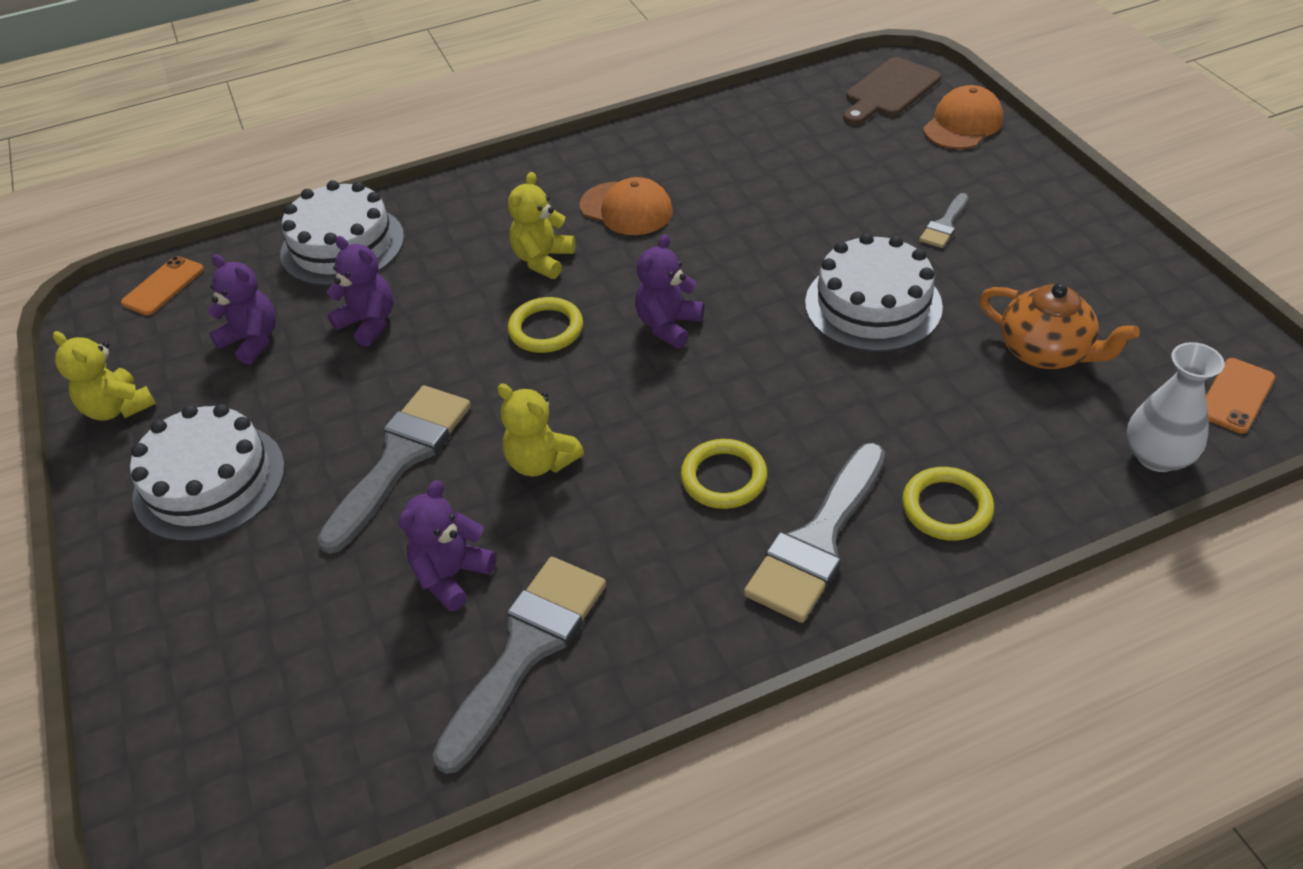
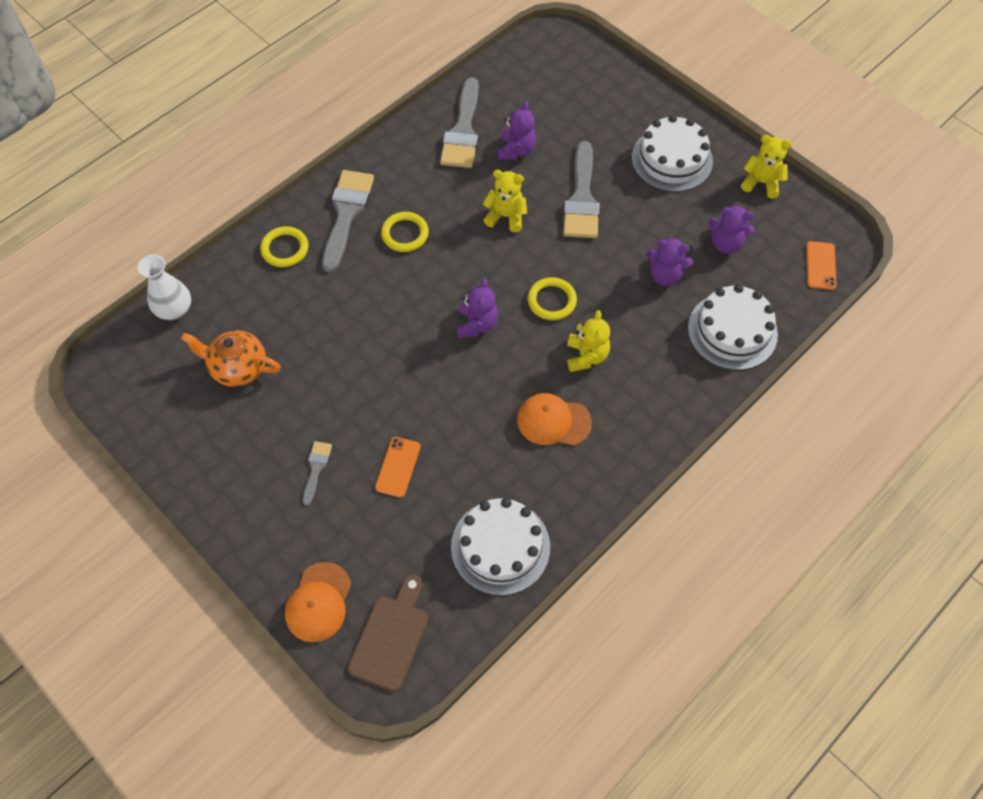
camera: 155 degrees right, 15 degrees up
(873, 305) = (352, 377): white cake -> white cake (500, 546)
(1235, 396) = (126, 364): orange phone -> orange phone (398, 467)

